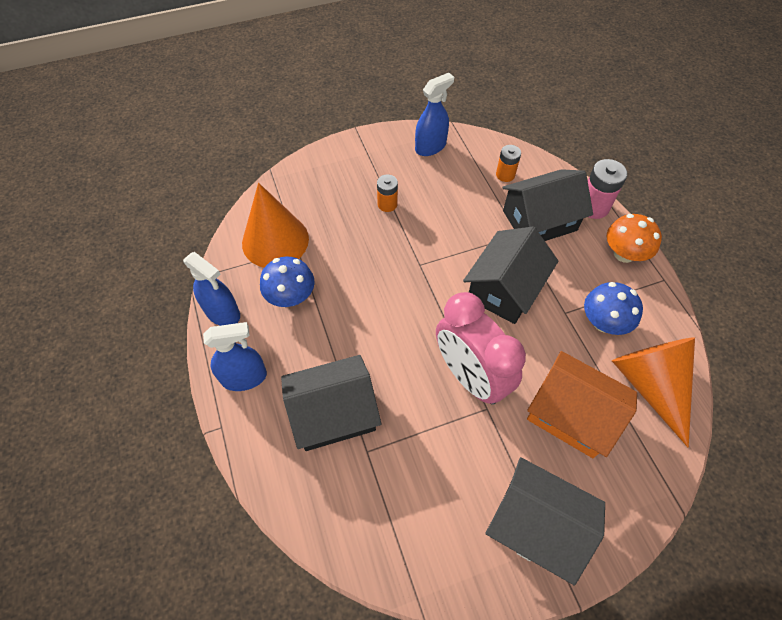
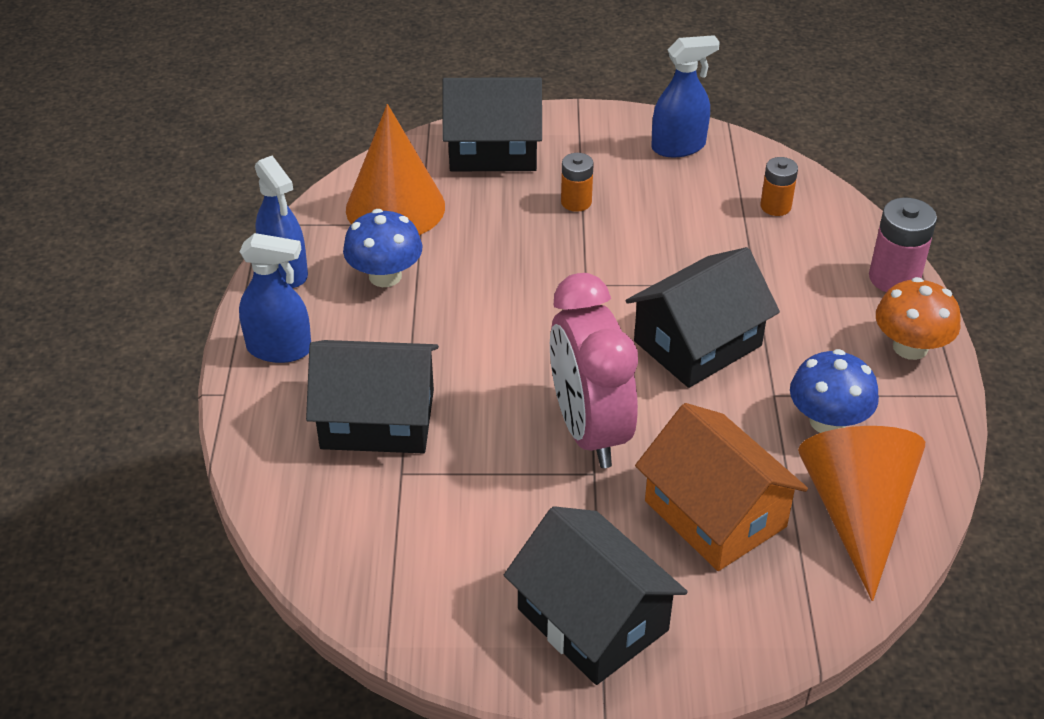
camera: 20 degrees right, 15 degrees down
(539, 220) = (798, 275): black house -> black house (493, 149)

